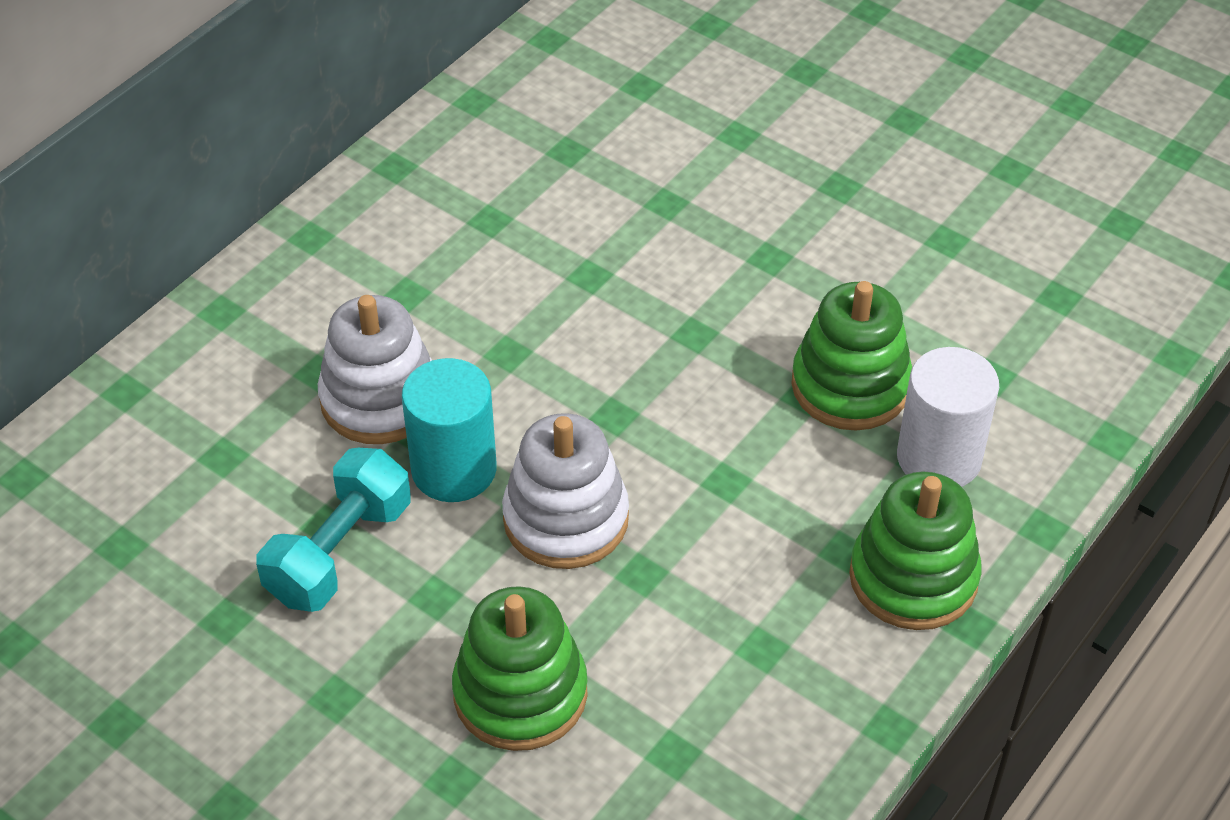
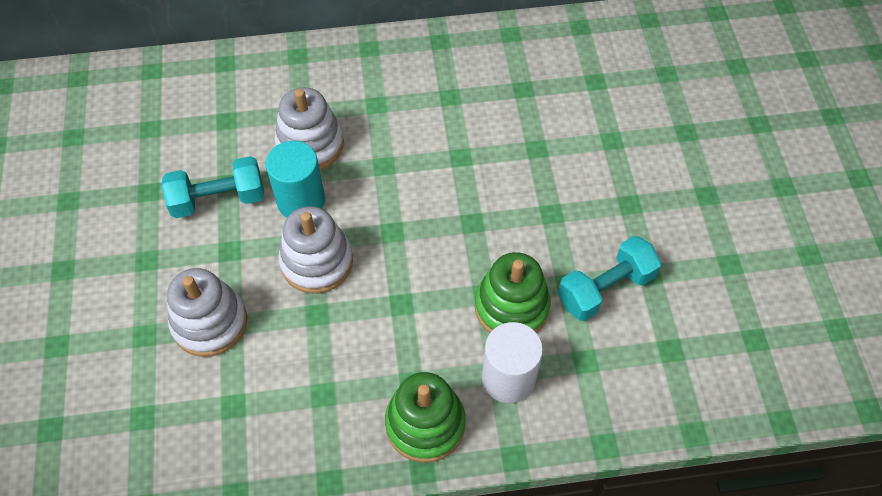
camera: 45 degrees right, 10 degrees up
(520, 693) = (209, 322): green stacking toy -> white stacking toy
(923, 289) = (605, 289): none -> turquoise dumbbell

